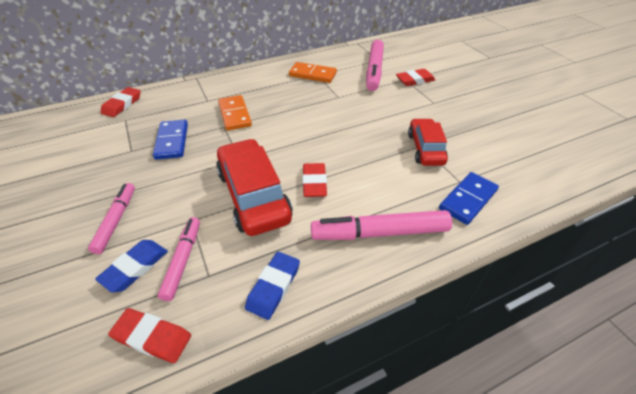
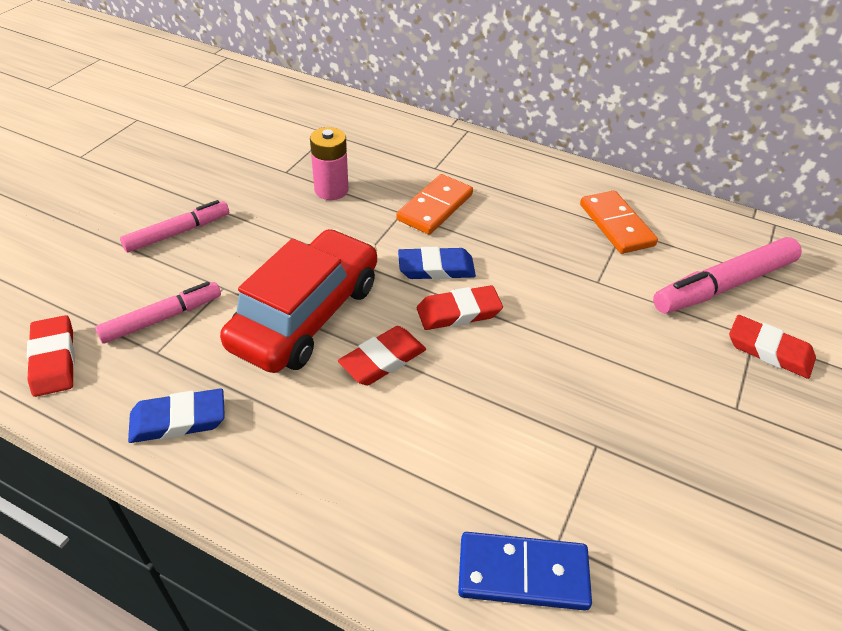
camera: 50 degrees right, 0 degrees up
(122, 105) = (351, 114): red eraser -> red eraser (458, 312)
(135, 267) = (128, 288): blue eraser -> blue eraser (436, 268)
(172, 141) = (331, 190): blue domino -> pink battery
(380, 233) = (349, 485): pink marker -> none
(425, 149) = (592, 454): red car -> none

